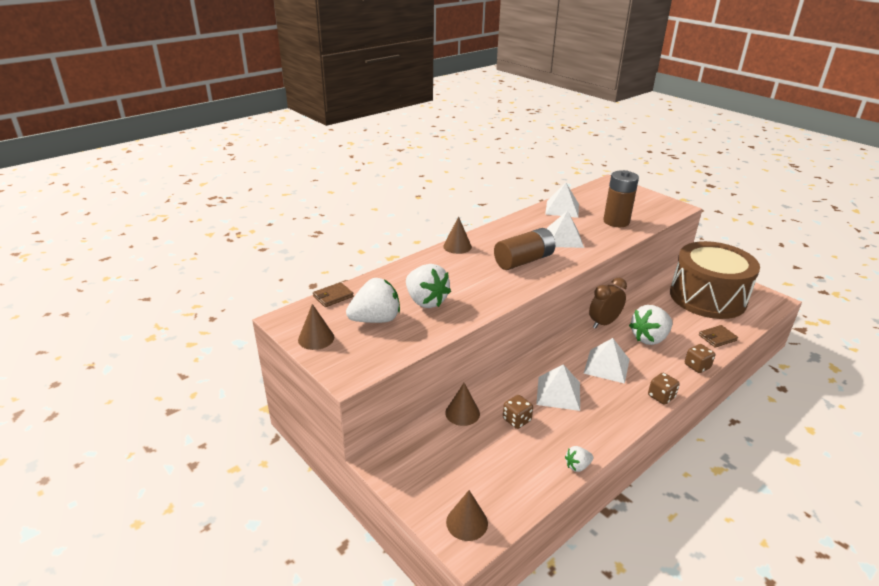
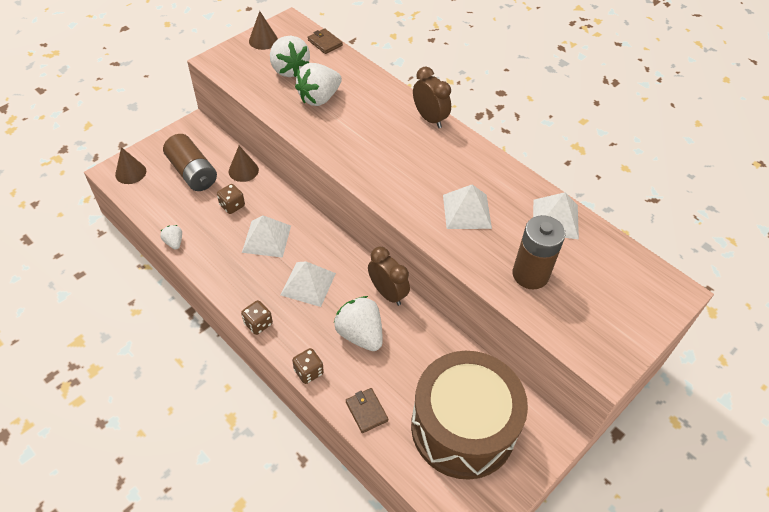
camera: 85 degrees right, 20 degrees up
(457, 246) = (429, 118): brown cone -> brown clock
(523, 261) = (405, 171): brown battery -> brown battery (192, 172)

